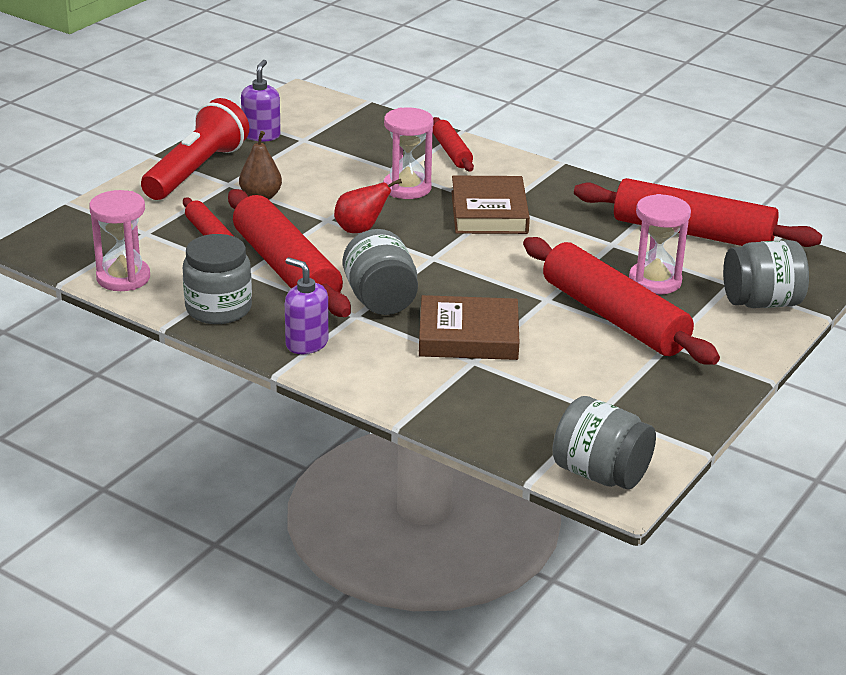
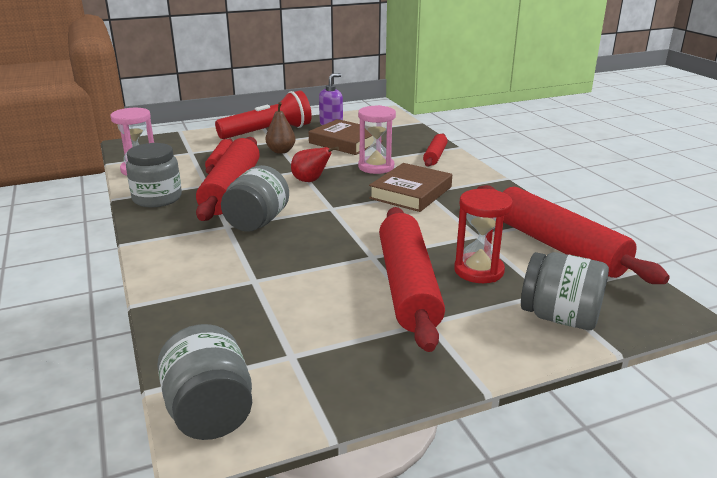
camera: 35 degrees right, 5 degrees down
(306, 343) = (169, 233): purple soap dispenser -> none
(468, 336) = (278, 262): brown book -> brown book (345, 142)
(655, 281) = (479, 271): pink hourglass -> red hourglass

